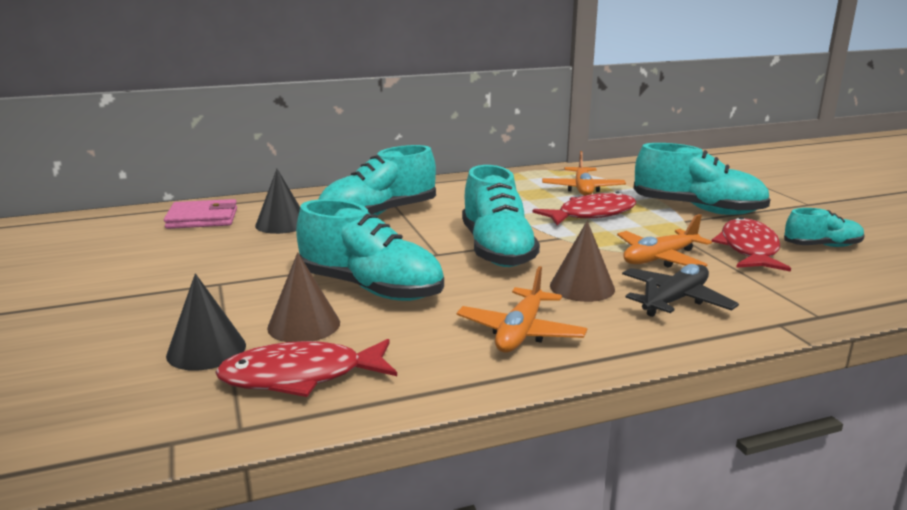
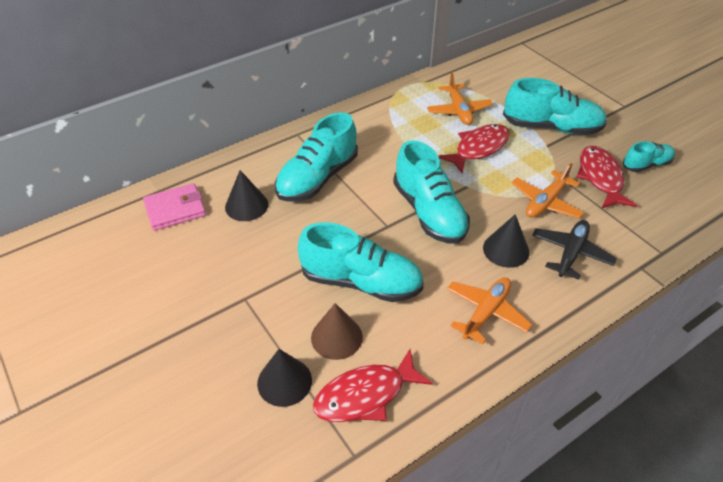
camera: 15 degrees left, 25 degrees up
(520, 332) = (486, 313): orange plane -> orange plane turned 150 degrees counterclockwise
(582, 287) = (506, 250): brown cone -> black cone

